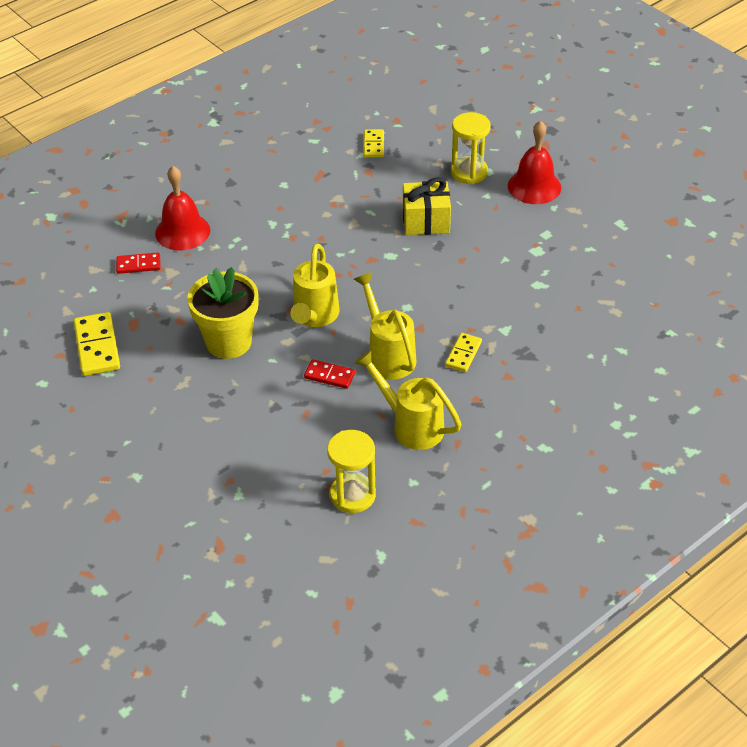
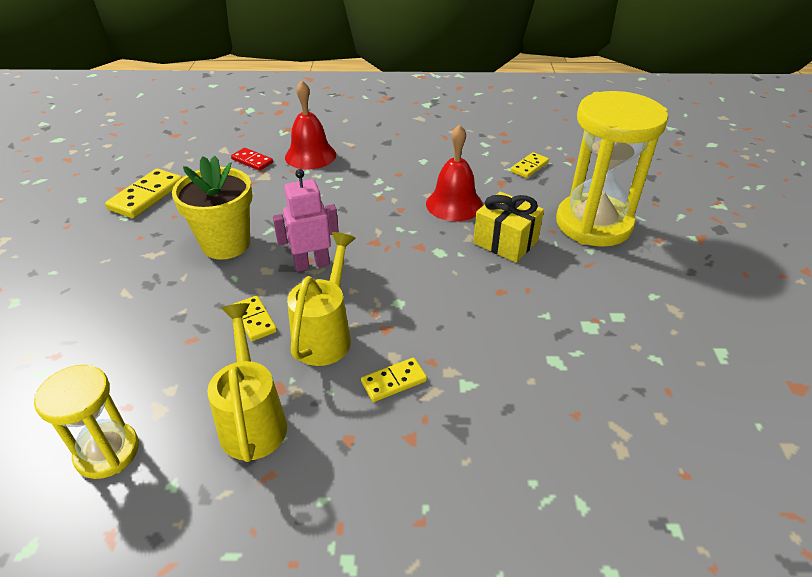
camera: 40 degrees right, 5 degrees down
(314, 317) = (312, 264): yellow watering can -> pink robot
(329, 376) = (255, 320): red domino -> yellow domino
(469, 172) = (593, 224): yellow hourglass -> yellow hourglass, size x1.80
(534, 186) = (650, 267): red bell -> red bell (454, 204)

